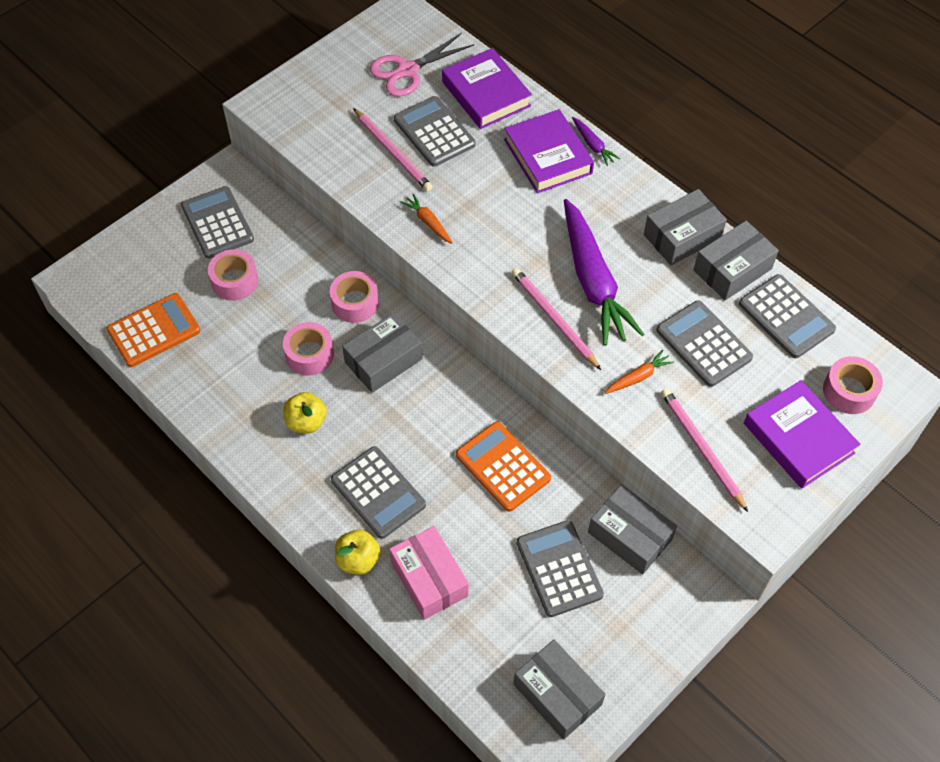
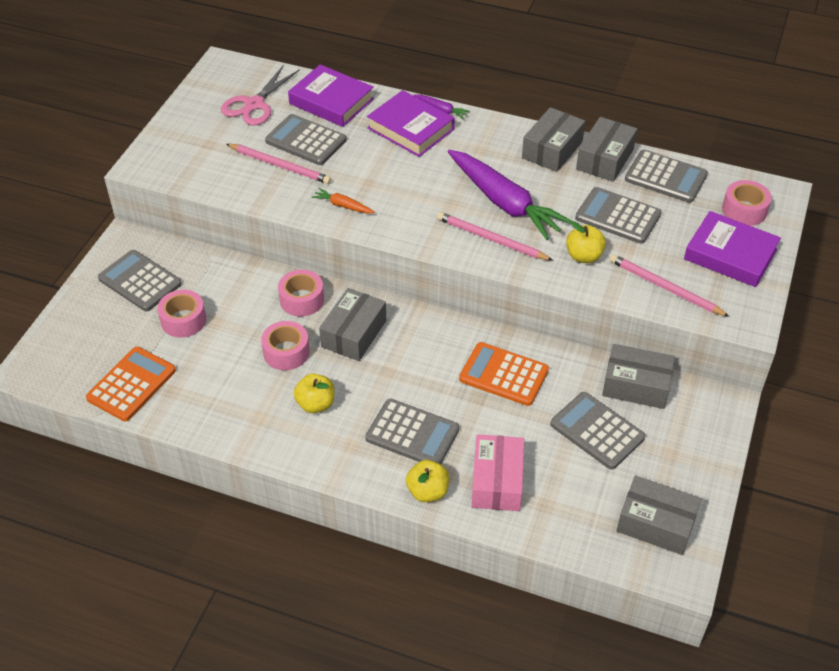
camera: 25 degrees left, 10 degrees down
(429, 579) = (497, 481): pink box -> pink box turned 60 degrees clockwise
(638, 377) = (584, 256): orange carrot -> yellow apple

